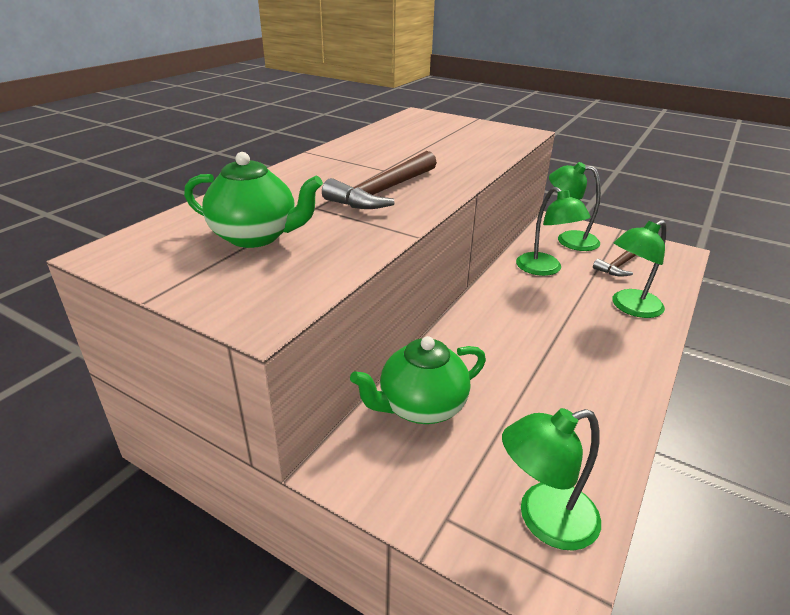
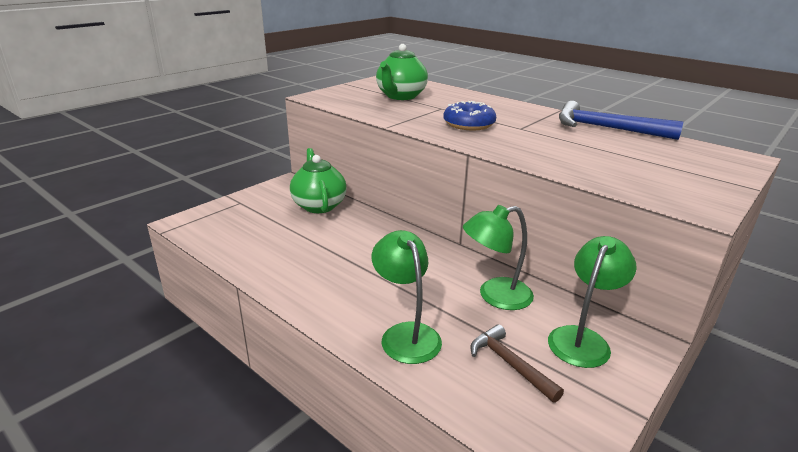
camera: 100 degrees right, 5 degrees down
(368, 140) = (606, 128): none -> blue hammer
(383, 191) = (469, 124): brown hammer -> blue donut
(544, 520) = (216, 226): green lamp -> none

